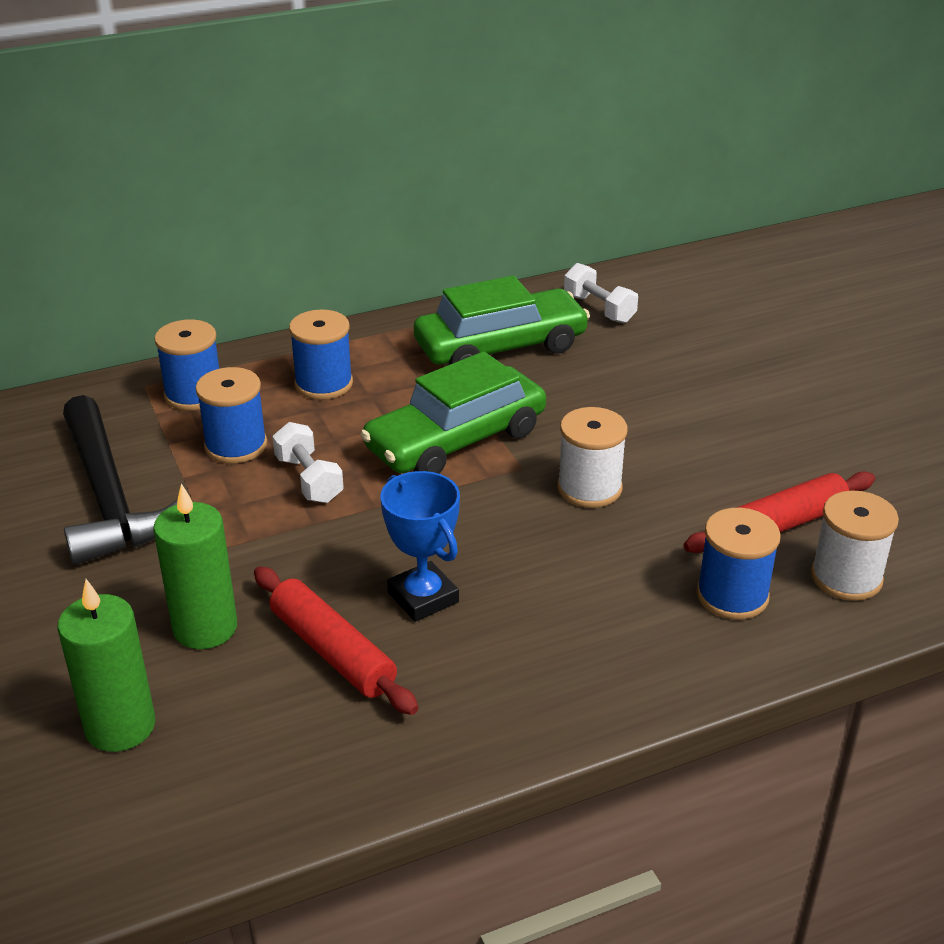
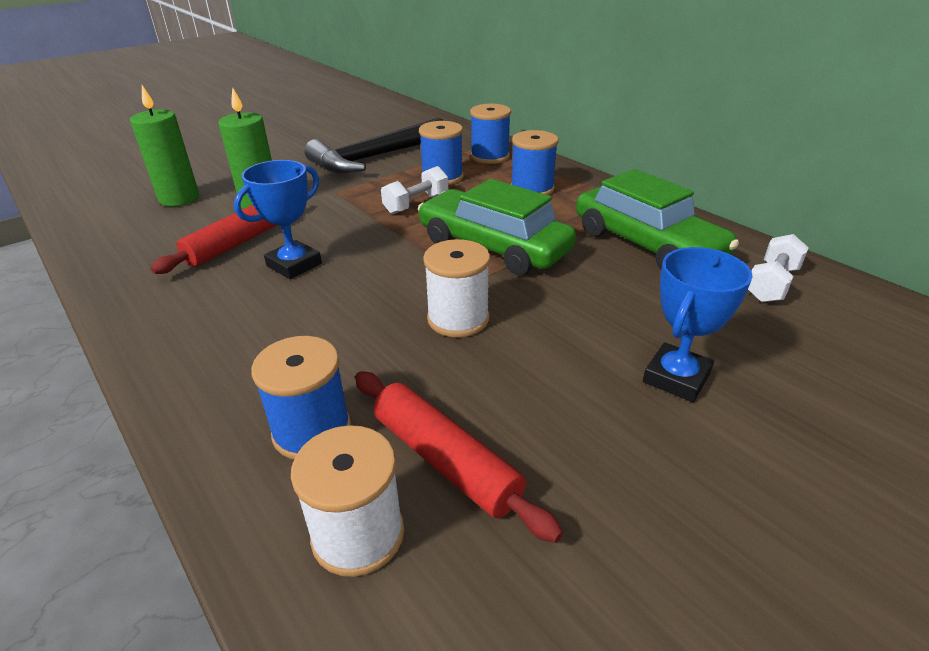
camera: 75 degrees right, 0 degrees up
(710, 394) = (676, 378): none -> blue trophy

